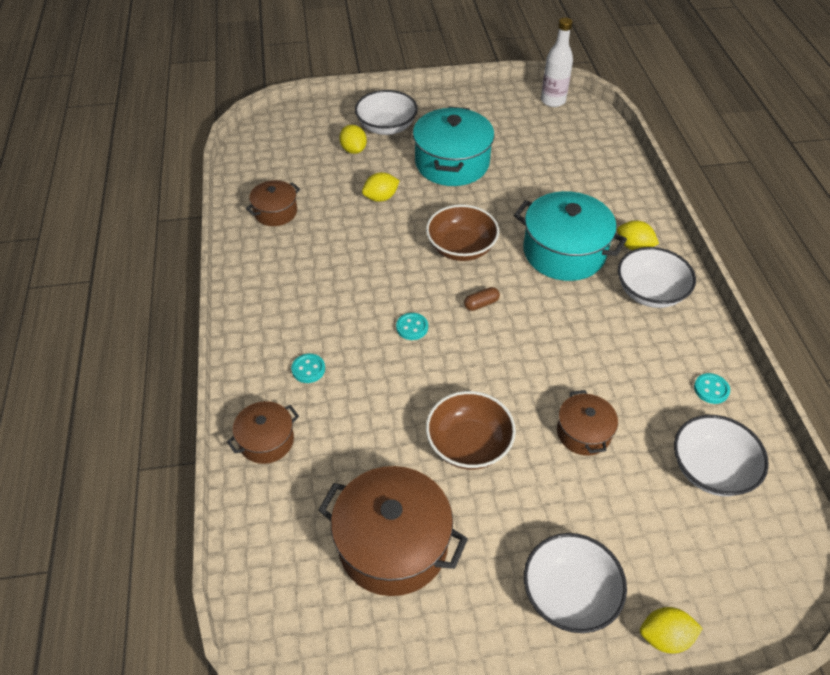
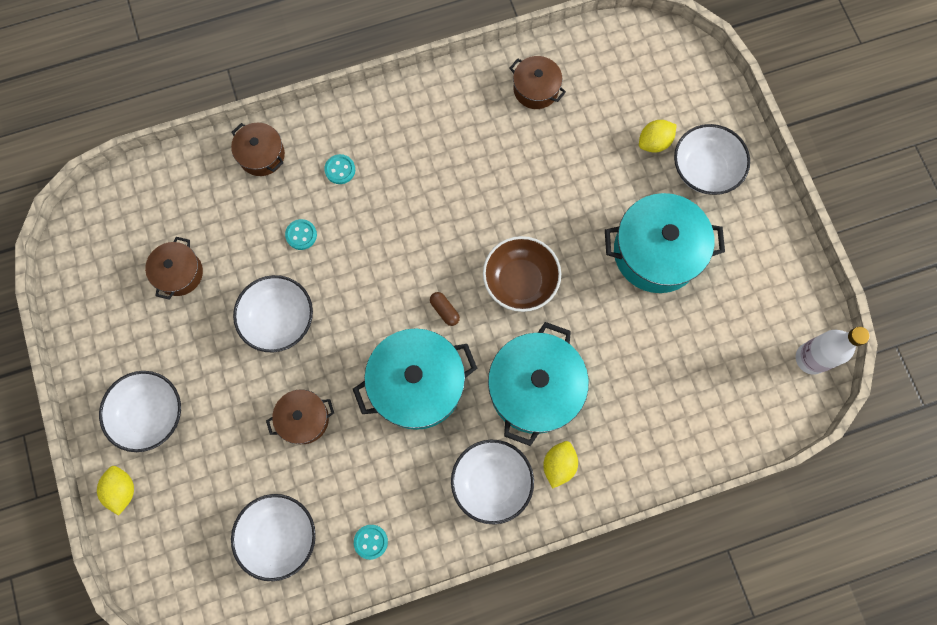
camera: 80 degrees right, 25 degrees up
(381, 197) = (580, 187): yellow lemon -> none
(393, 544) = (179, 273): brown pot -> brown pot, size x0.55
(412, 327) = (403, 250): turquoise button -> turquoise button (301, 235)
(469, 444) = (279, 319): brown bowl -> white bowl
(553, 334) = (417, 384): none -> turquoise pot

